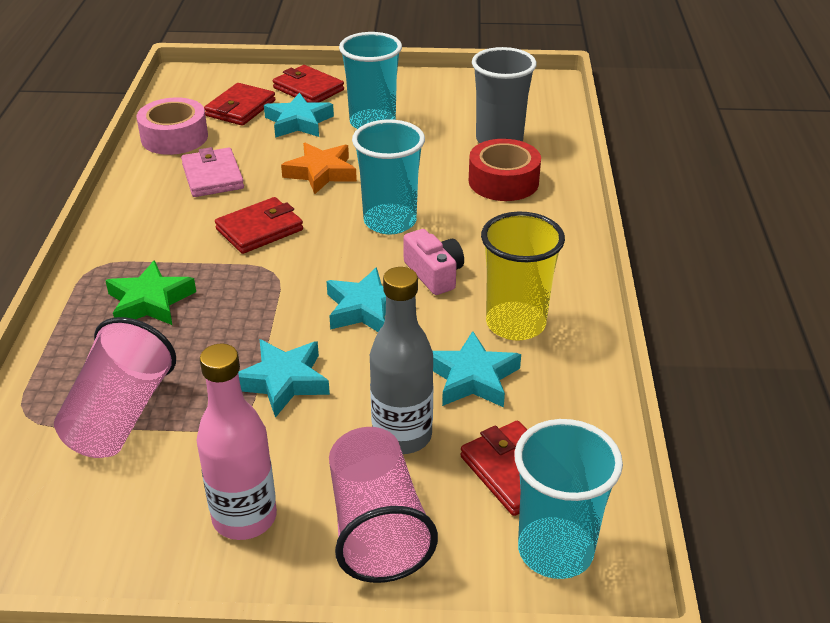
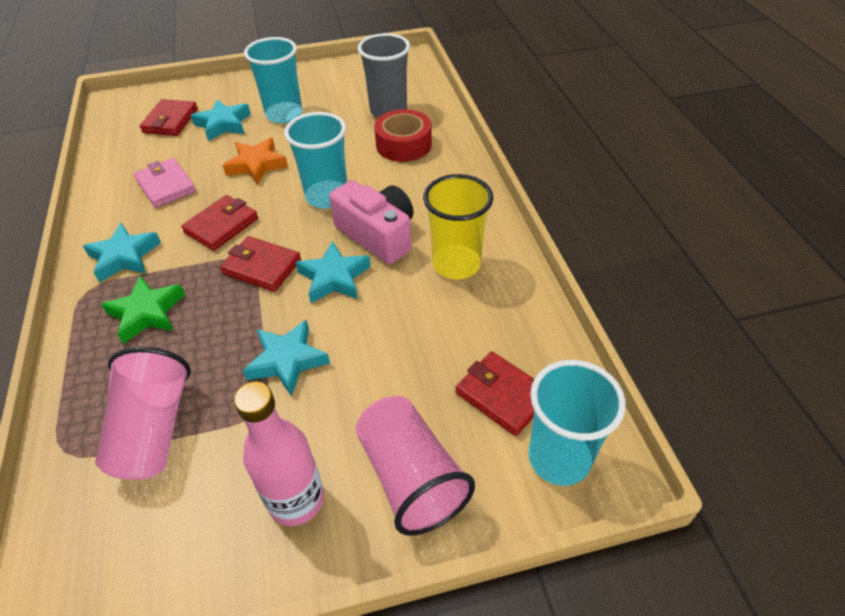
camera: 15 degrees left, 10 degrees up
(174, 137) = (121, 157): pink tape -> none
(308, 89) = (222, 94): red wallet -> red wallet (262, 267)
(402, 436) = (402, 386): grey bottle -> none
(434, 274) = (378, 235): pink camera -> pink camera, size x1.57
(472, 377) = (440, 319): turquoise star -> turquoise star (124, 257)

